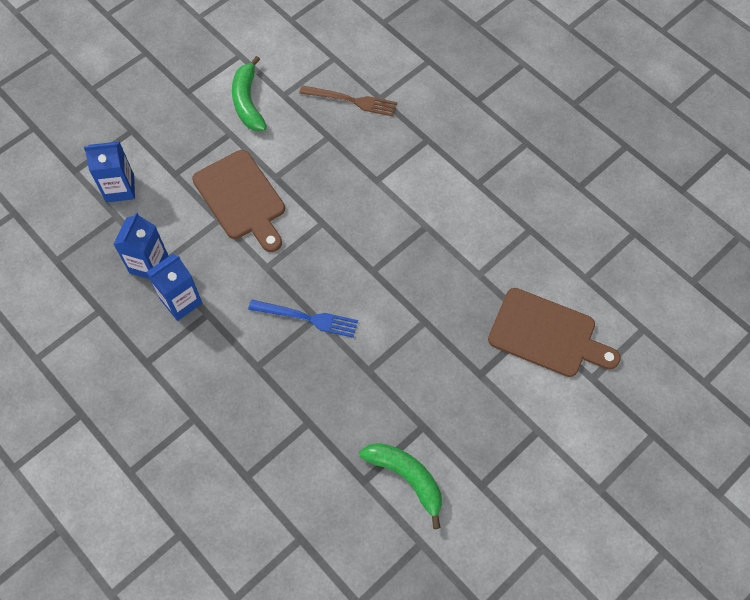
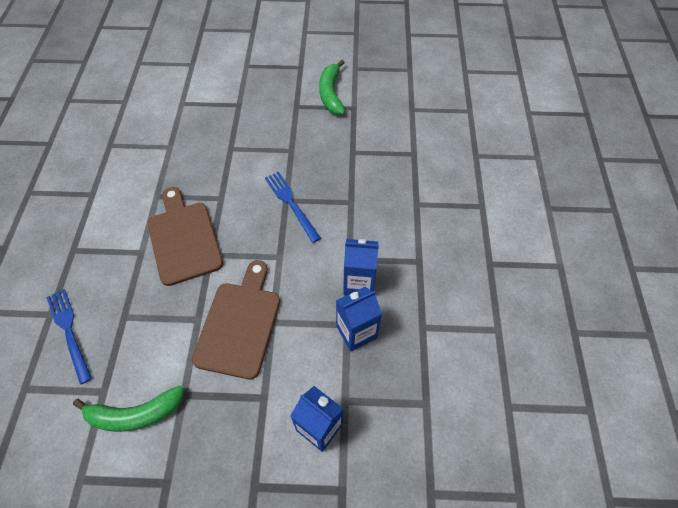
camera: 135 degrees left, 5 degrees down
(248, 102) = (135, 414): green banana -> green banana turned 45 degrees clockwise
(352, 101) = (69, 331): brown fork -> blue fork
(547, 335) = (182, 94): brown cutting board -> brown cutting board (183, 238)

